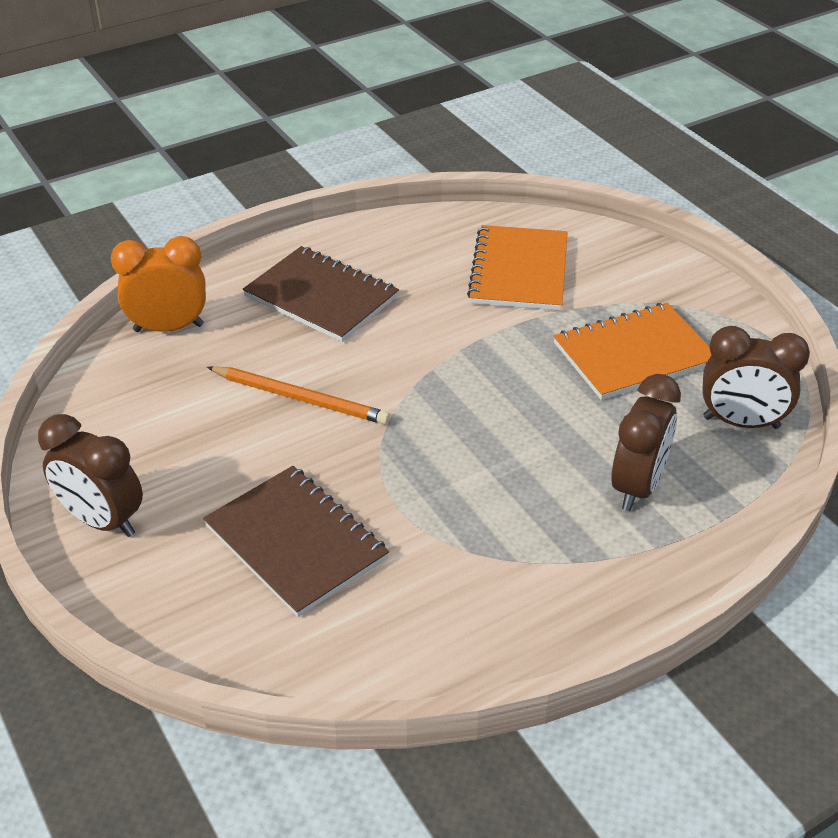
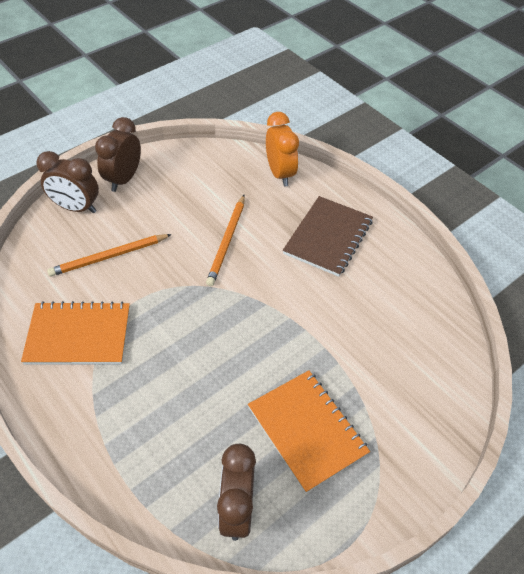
camera: 80 degrees right, 10 degrees up
(295, 542) = (109, 257): brown notebook -> orange pencil
(519, 271) = (391, 347): orange notebook -> orange notebook (78, 335)
(637, 486) = (162, 433): brown clock -> brown clock (76, 208)

